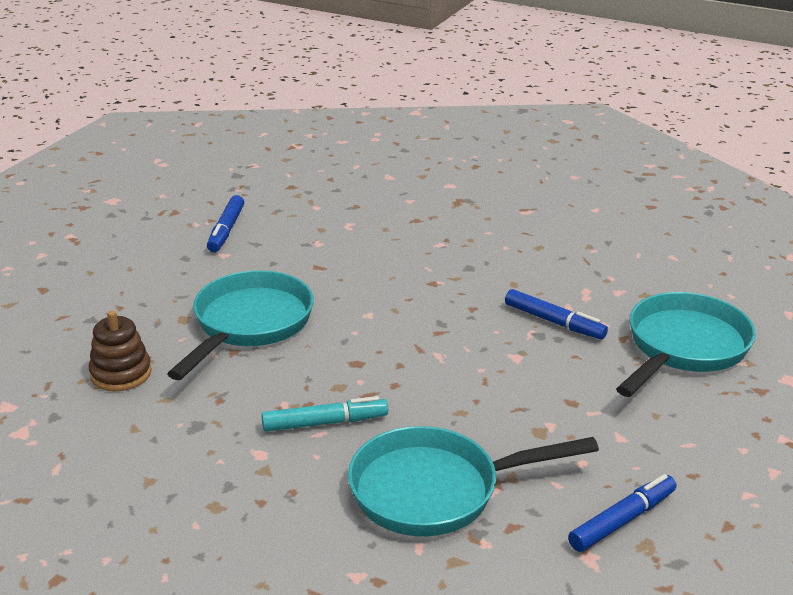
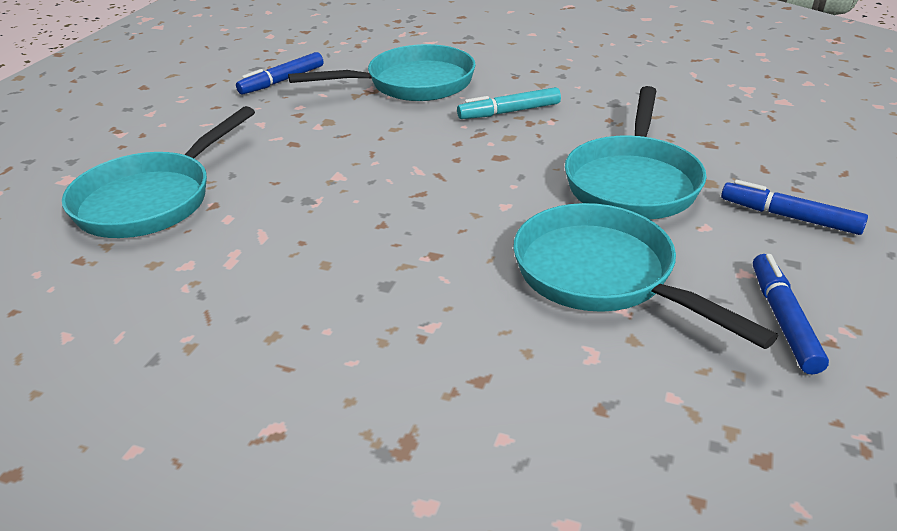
camera: 175 degrees right, 5 degrees up
(121, 374) = (716, 129): brown stacking toy -> none
(319, 260) = (602, 276): none -> turquoise pan
(554, 322) = (286, 215): blue marker -> blue marker (789, 217)

